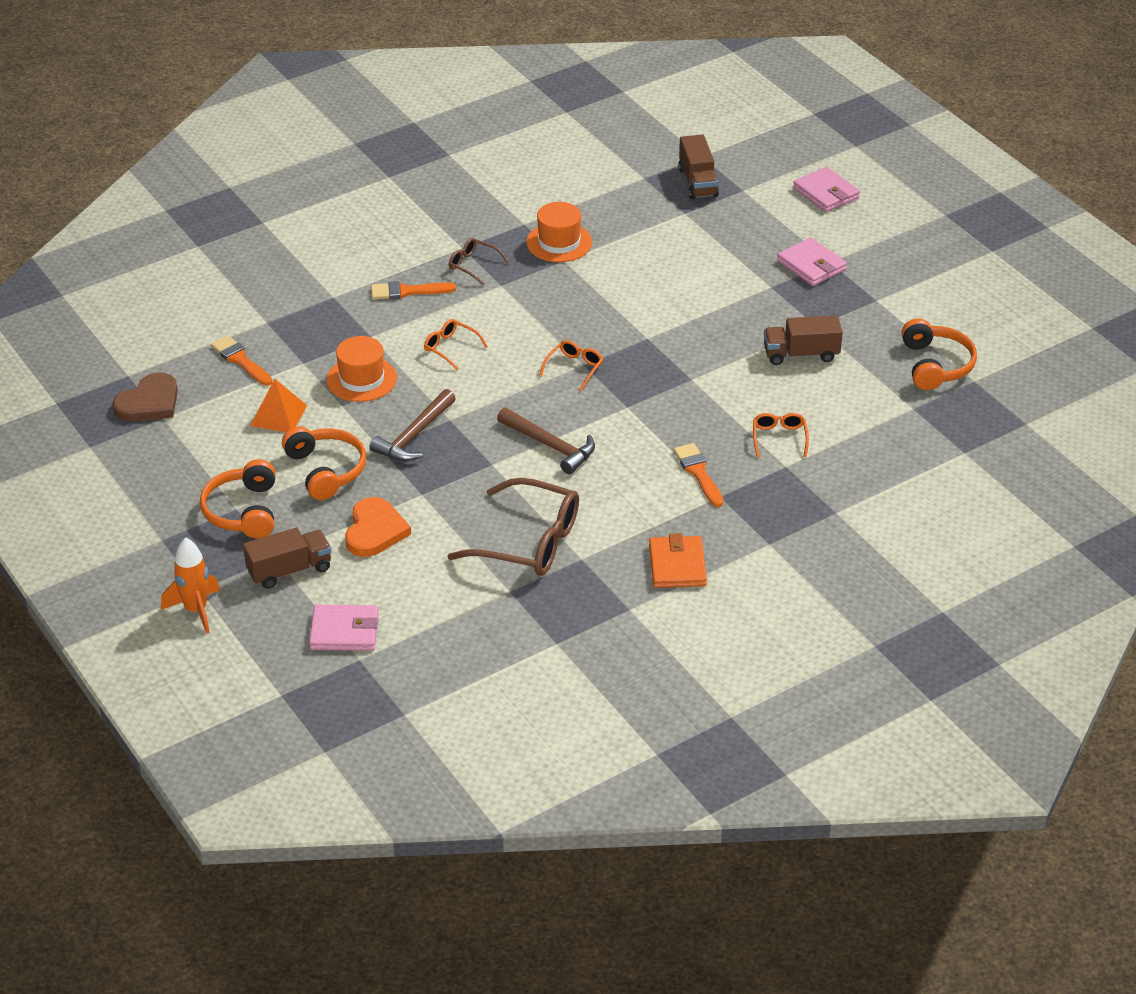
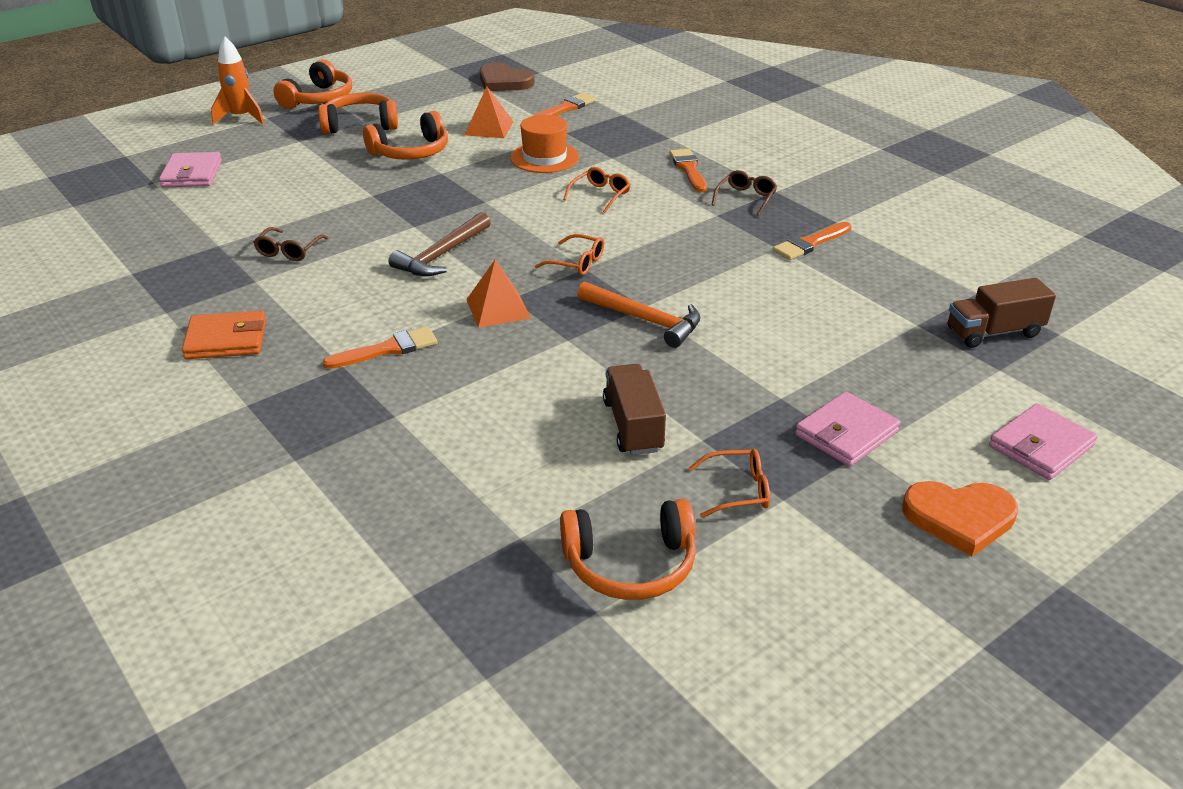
camera: 85 degrees right, 5 degrees down
(155, 550) = (318, 98): none -> orange headphones
(289, 570) = (279, 147): brown truck -> none
(375, 531) = (323, 178): orange heart -> orange heart (959, 518)
(414, 435) = (460, 186): brown hammer -> none
(529, 542) = (289, 251): brown glasses -> brown glasses, size x0.48
(559, 242) = (810, 243): orange hat -> orange brush
(643, 414) = (498, 309): none -> orange pyramid
(667, 338) = (645, 320): none -> orange hammer
(779, 438) = (451, 409): orange glasses -> orange glasses (738, 490)

